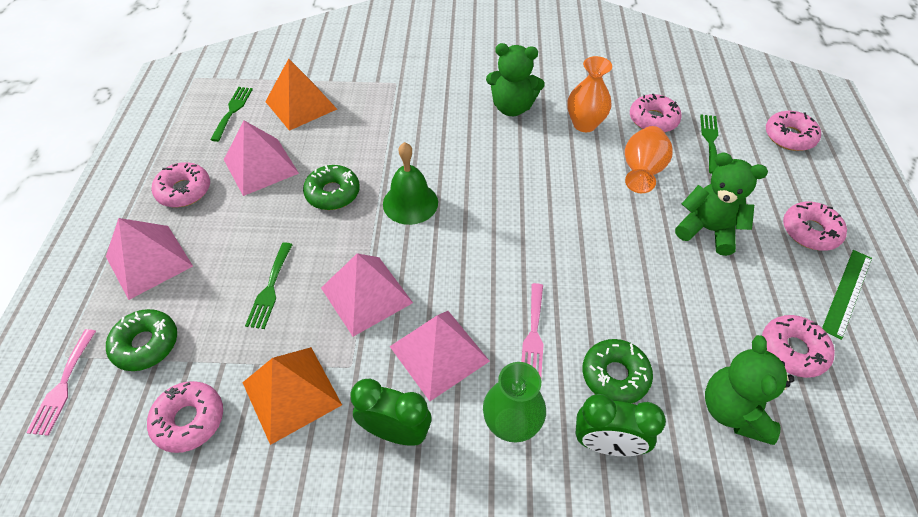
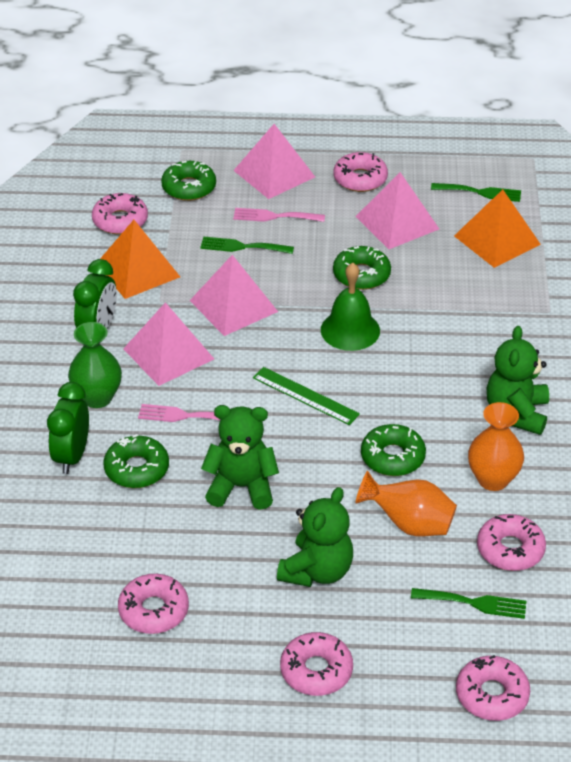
camera: 90 degrees right, 10 degrees down
(63, 386) = (155, 155): pink fork -> pink fork (274, 216)
(569, 179) = (392, 457): none -> green donut
(733, 411) = (93, 548): green teddy bear -> green teddy bear (241, 487)
(847, 292) = (224, 680): green ruler -> green ruler (305, 395)

